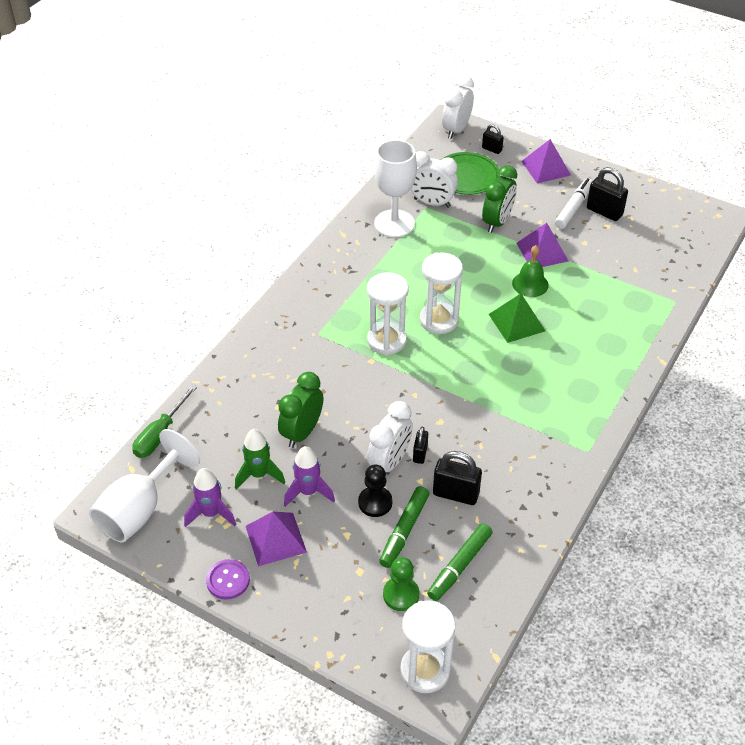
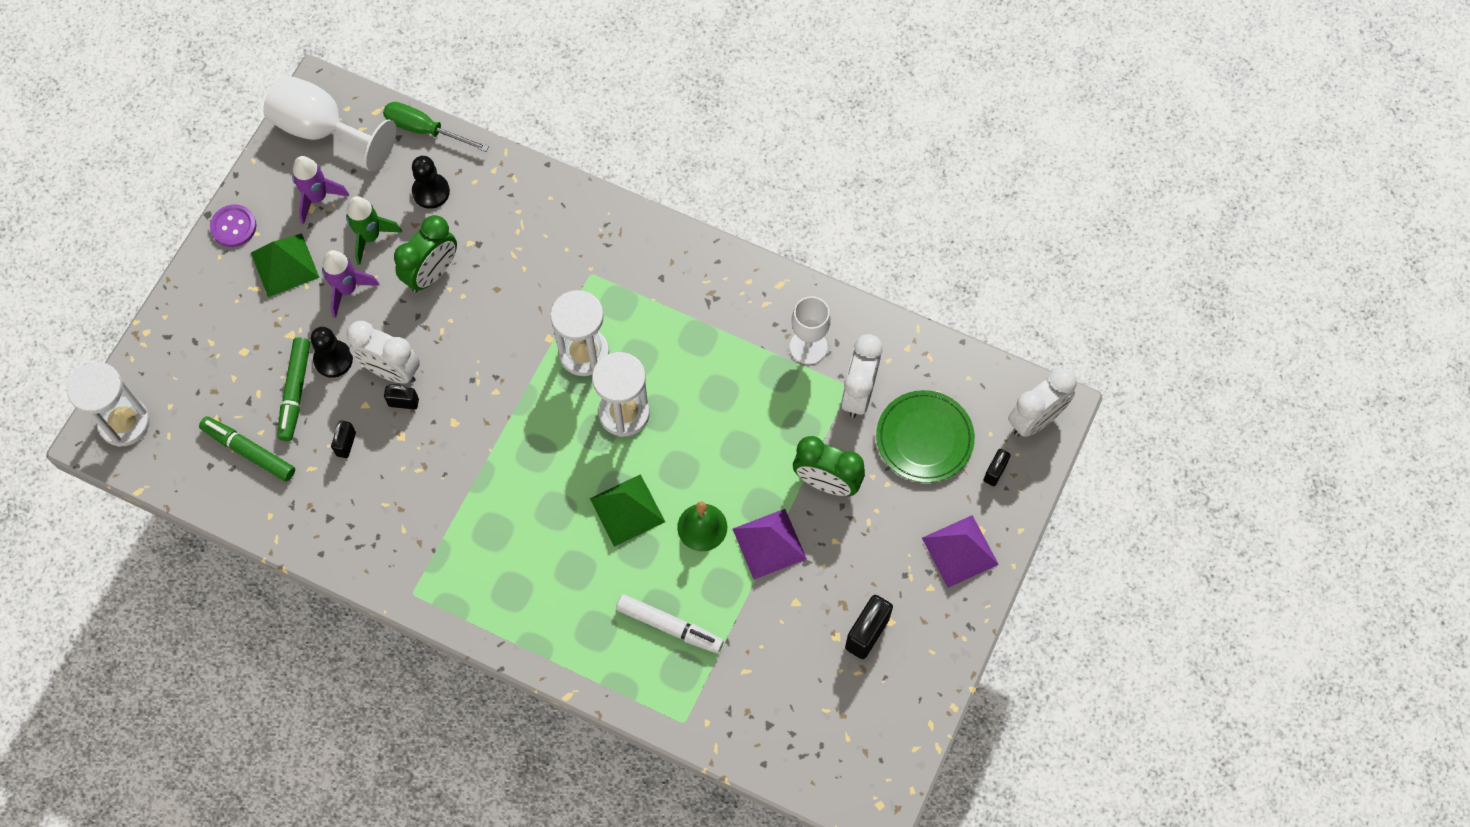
camera: 85 degrees right, 20 degrees up
(223, 431) = (431, 192): none -> black pawn
(275, 539) = (285, 265): purple pyramid -> green pyramid
(302, 432) = (432, 273): green clock -> green clock turned 105 degrees clockwise
(394, 223) = (808, 347): white goblet -> white goblet, size x0.67
(401, 594) = (214, 394): green pawn -> none
(404, 531) = (295, 392): green marker -> green marker turned 105 degrees counterclockwise
(455, 494) = (346, 444): black padlock -> black padlock, size x0.58
(456, 130) = (1035, 420): white clock -> white clock turned 120 degrees clockwise
(573, 208) = (870, 589): white marker -> white marker (669, 626)

